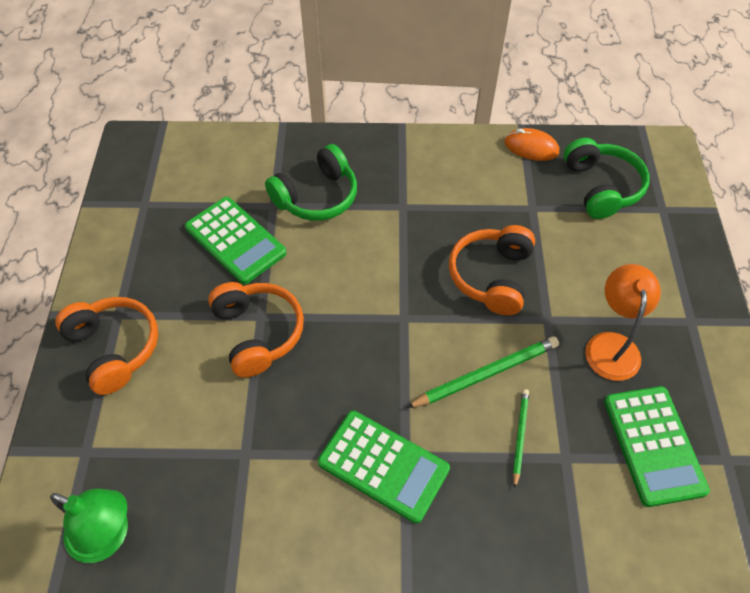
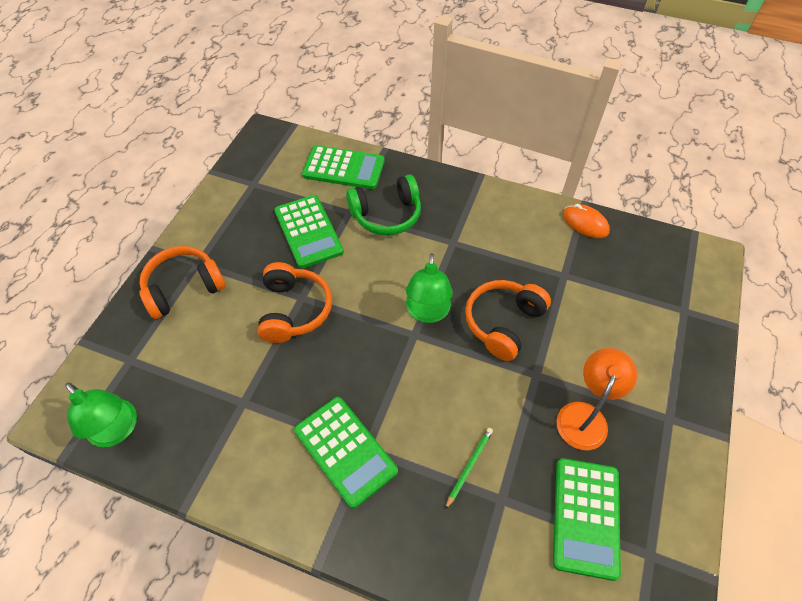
camera: 20 degrees right, 0 degrees up
(114, 348) = (184, 288): orange headphones -> orange headphones turned 105 degrees counterclockwise
(245, 157) = (344, 168): none -> green calculator
(408, 290) = (427, 313): none -> green lamp
(486, 374) = (463, 403): green pencil -> none
(601, 187) = (634, 275): green headphones -> none

